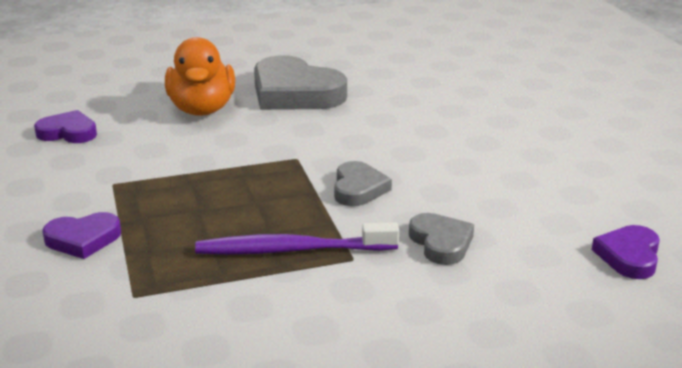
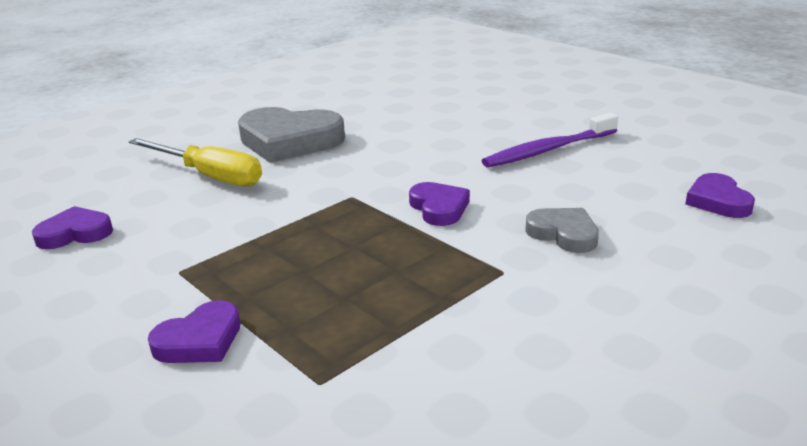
camera: 25 degrees left, 0 degrees up
(202, 109) = (209, 176): orange duck -> yellow screwdriver
(292, 250) = (438, 281): purple toothbrush -> purple toothbrush (548, 150)
(358, 189) = (439, 208): grey heart -> purple heart

